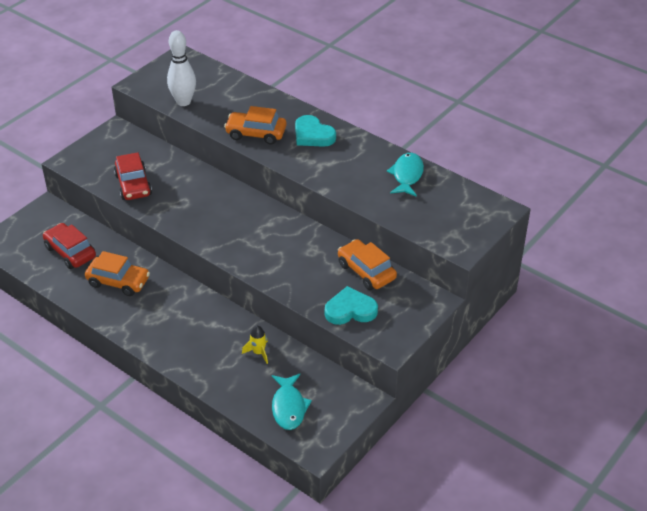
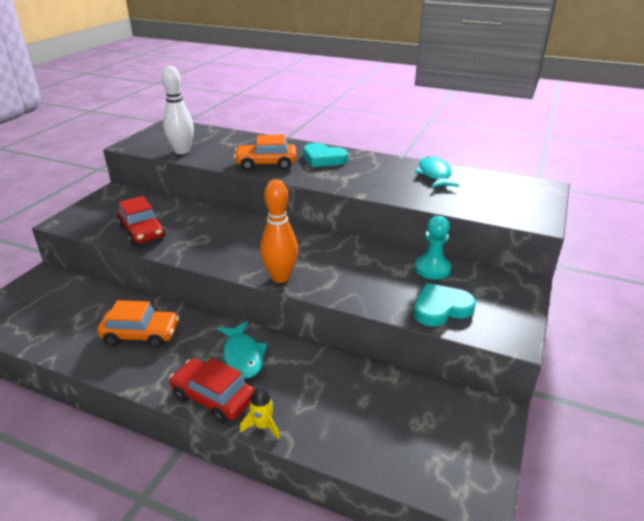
camera: 15 degrees left, 10 degrees down
(70, 252) = (76, 314): red car -> red car (213, 397)
(235, 256) = (280, 277): none -> orange bowling pin
(258, 352) = (340, 382): yellow rocket -> yellow rocket (262, 426)
(289, 407) = (411, 444): turquoise fish -> turquoise fish (243, 356)
(366, 271) = (432, 269): orange car -> turquoise pawn

